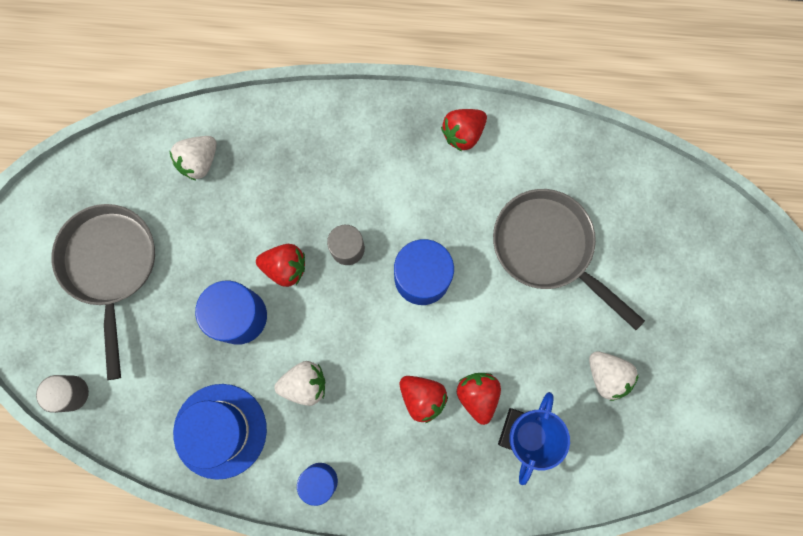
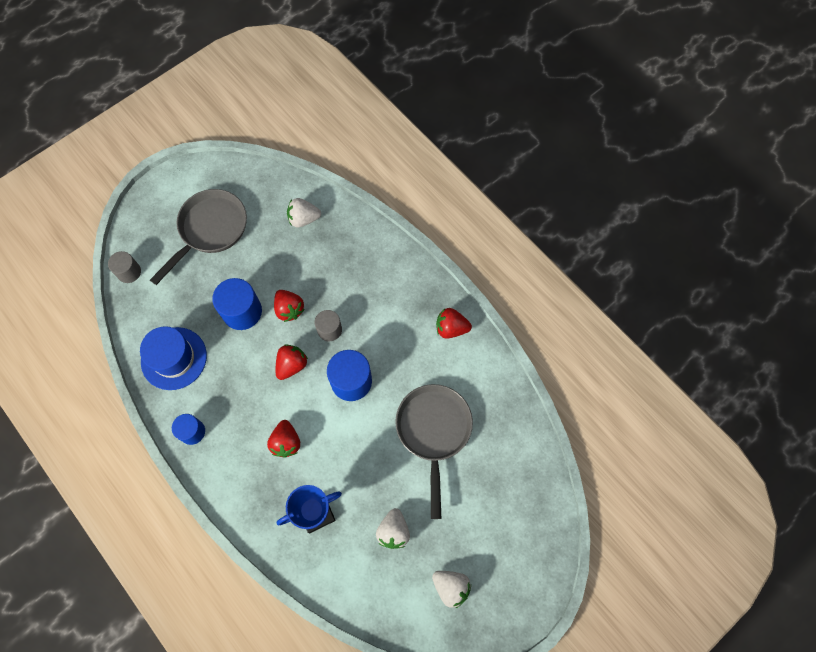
camera: 45 degrees right, 10 degrees down
(304, 384) = (237, 376): white strawberry -> white strawberry (451, 587)
(477, 395) = (314, 470): red strawberry -> red strawberry (292, 365)

